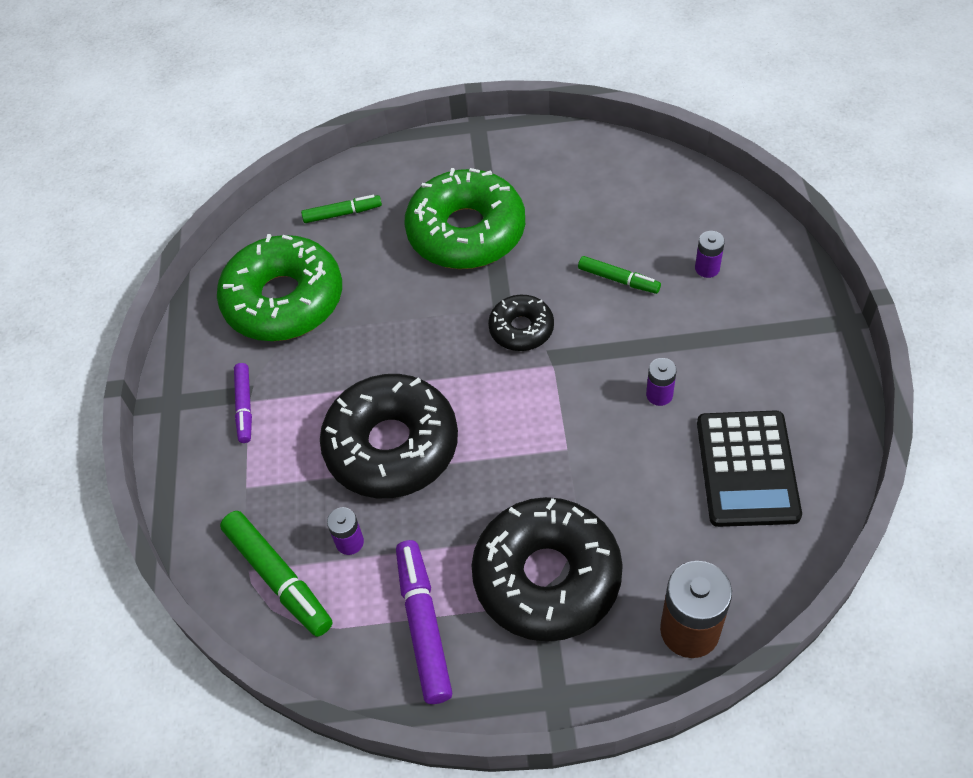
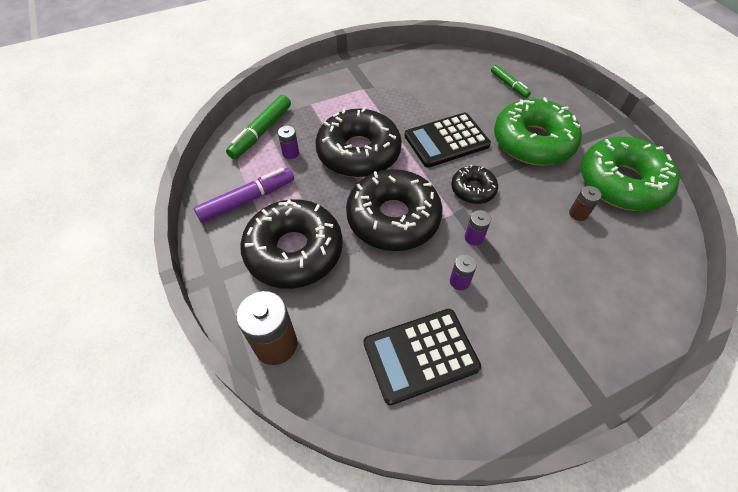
camera: 65 degrees right, 0 degrees up
(244, 406) = (359, 88): purple marker -> none
(284, 300) = (434, 81): green donut -> green donut (621, 183)
(418, 328) = (446, 140): none -> black calculator
(534, 437) = (393, 218): none -> black donut
(602, 237) = (578, 214): none -> brown battery
(618, 279) = (546, 232): green marker -> none
(707, 268) = (593, 287): purple battery -> purple battery (474, 238)

